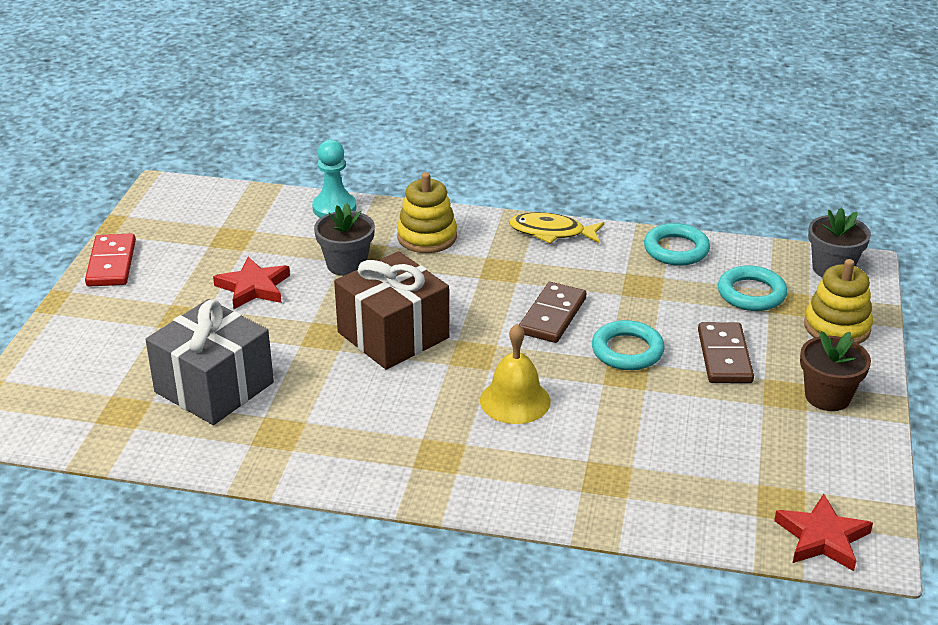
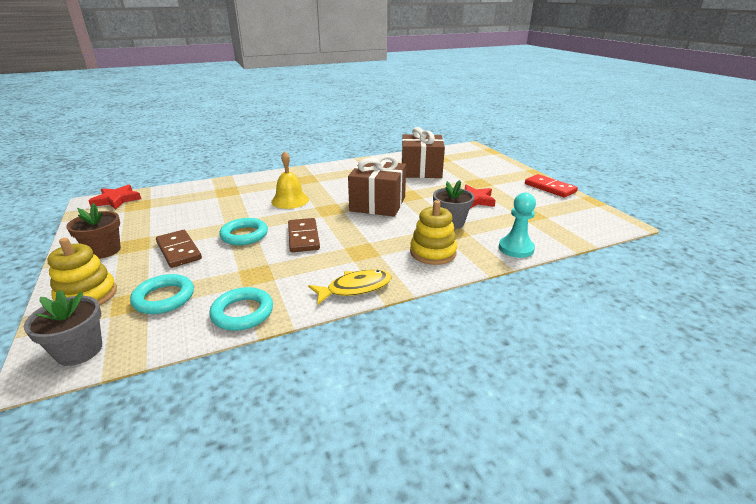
camera: 145 degrees right, 5 degrees down
(214, 387) = (421, 170): grey gift -> brown gift

